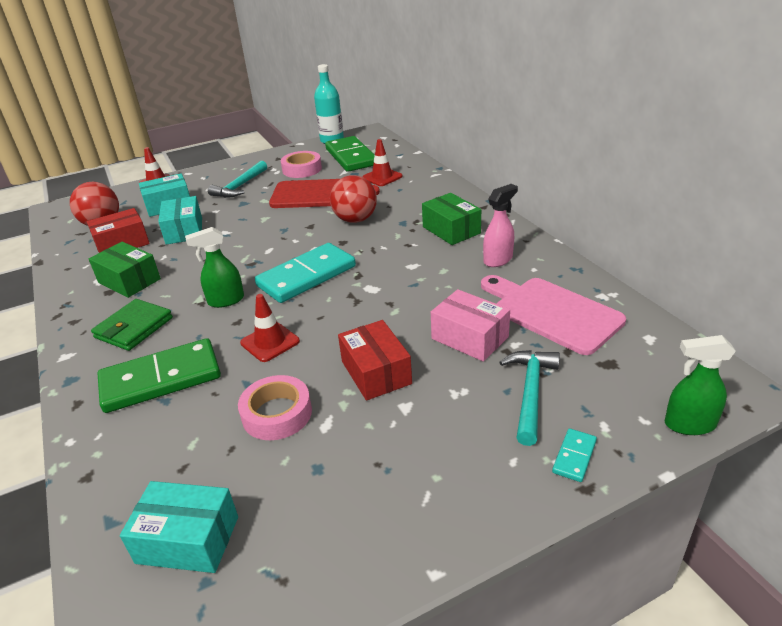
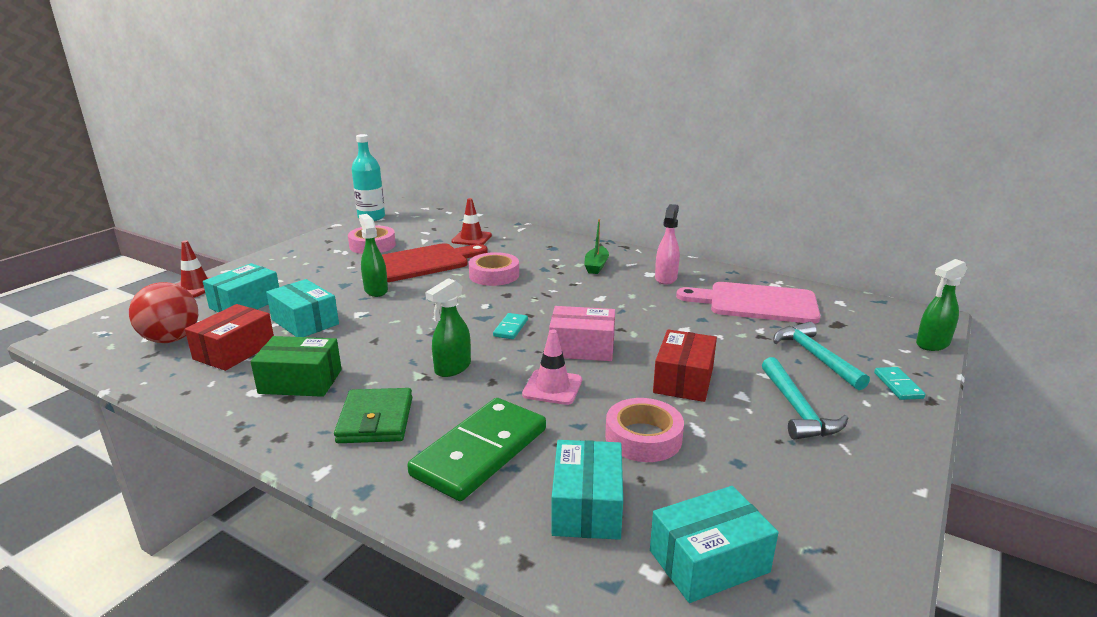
camera: 35 degrees left, 10 degrees down
(170, 454) = (587, 506): none -> turquoise box
(240, 186) = (317, 271): turquoise hammer -> turquoise hammer (797, 409)
(257, 214) = (376, 290): none -> green spray bottle
(270, 342) = (552, 387): red traffic cone -> pink traffic cone
(306, 276) = (510, 328): turquoise domino -> turquoise domino, size x0.43
(351, 157) = (414, 227): green domino -> none
(355, 219) = (494, 275): red ball -> pink tape
(376, 372) = (683, 380): red box -> red box turned 75 degrees clockwise
(451, 230) = (596, 266): green box -> green boat
(469, 338) = (721, 335): pink box -> pink box (582, 348)

